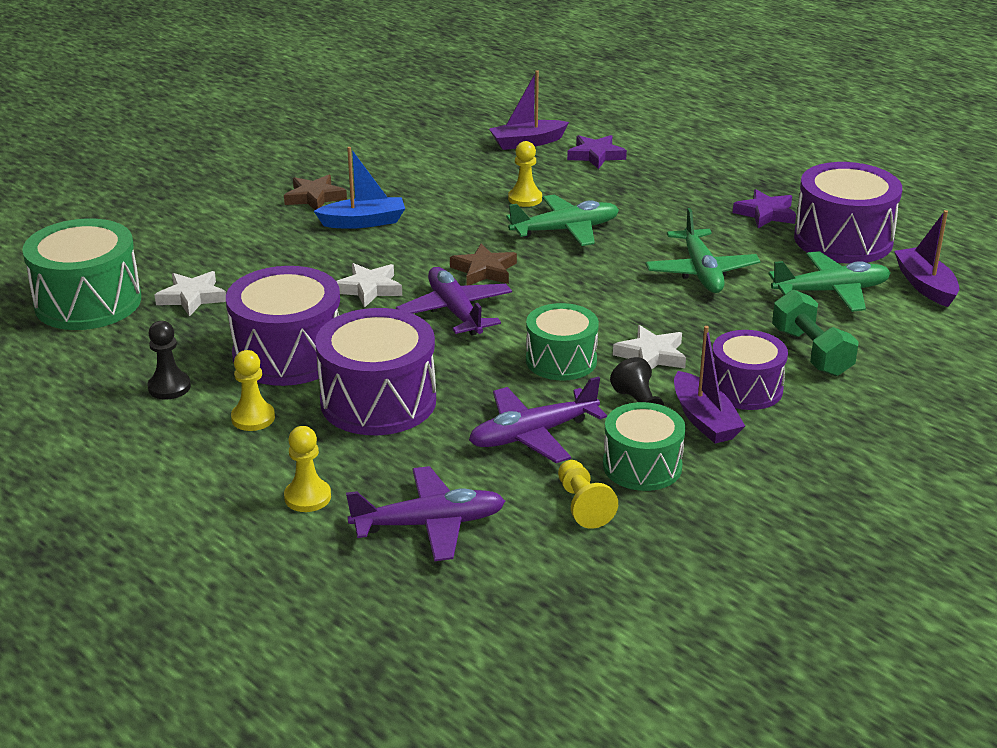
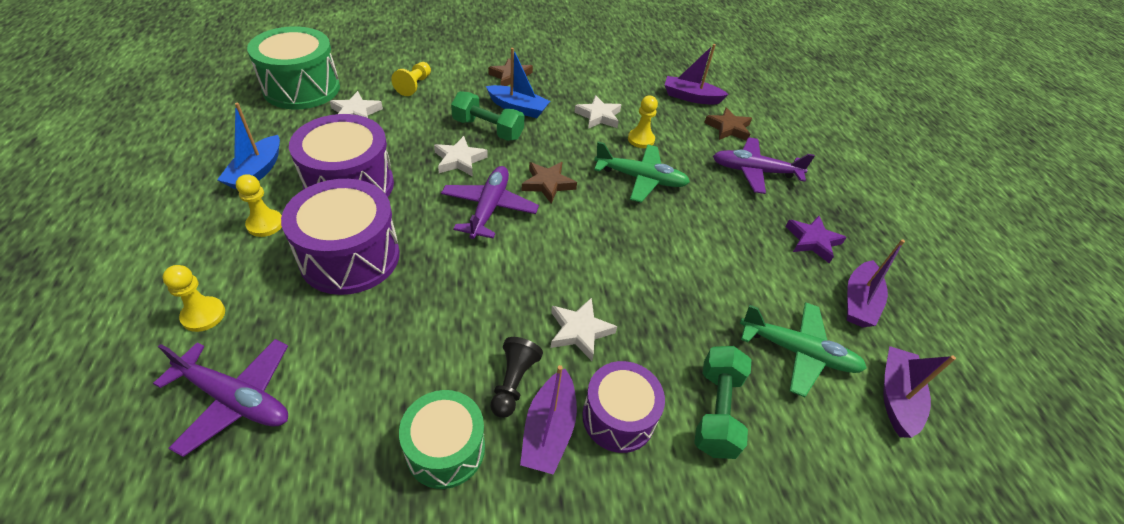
camera: 30 degrees right, 15 degrees up
(169, 387) = (257, 172): black pawn -> blue boat
(359, 252) = (488, 129): none -> green dumbbell
(457, 196) = (598, 116): none -> white star
(532, 435) = (407, 356): purple plane -> purple plane (754, 171)
(561, 360) = (508, 295): green drum -> none
(583, 505) = (355, 461): yellow pawn -> yellow pawn (414, 85)
(595, 155) = (728, 128): purple star -> brown star
(701, 272) = (704, 270): green plane -> none
(843, 239) = (858, 302): purple drum -> purple boat

